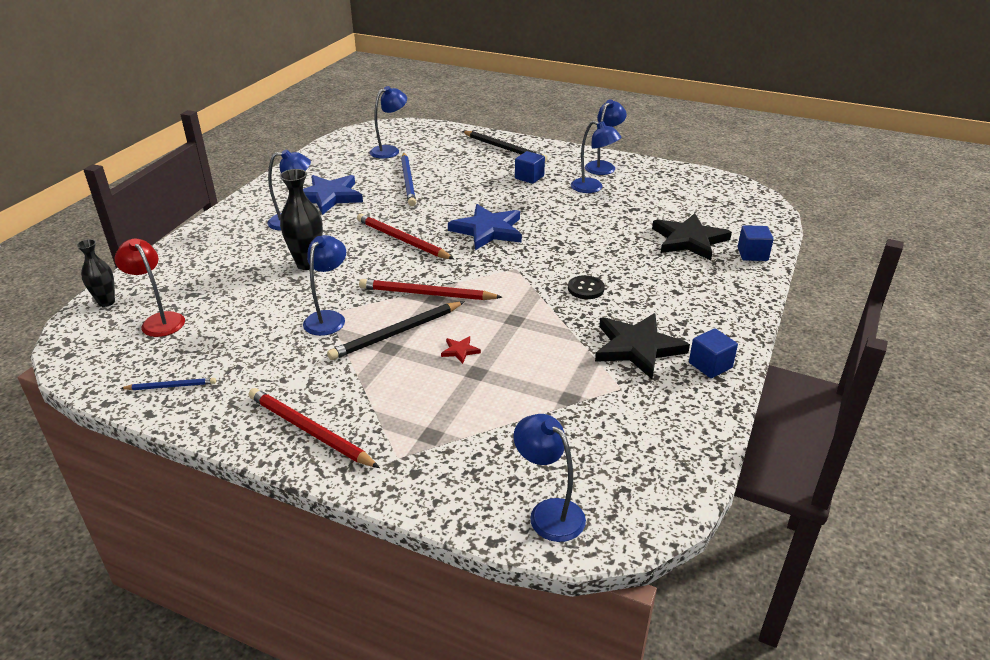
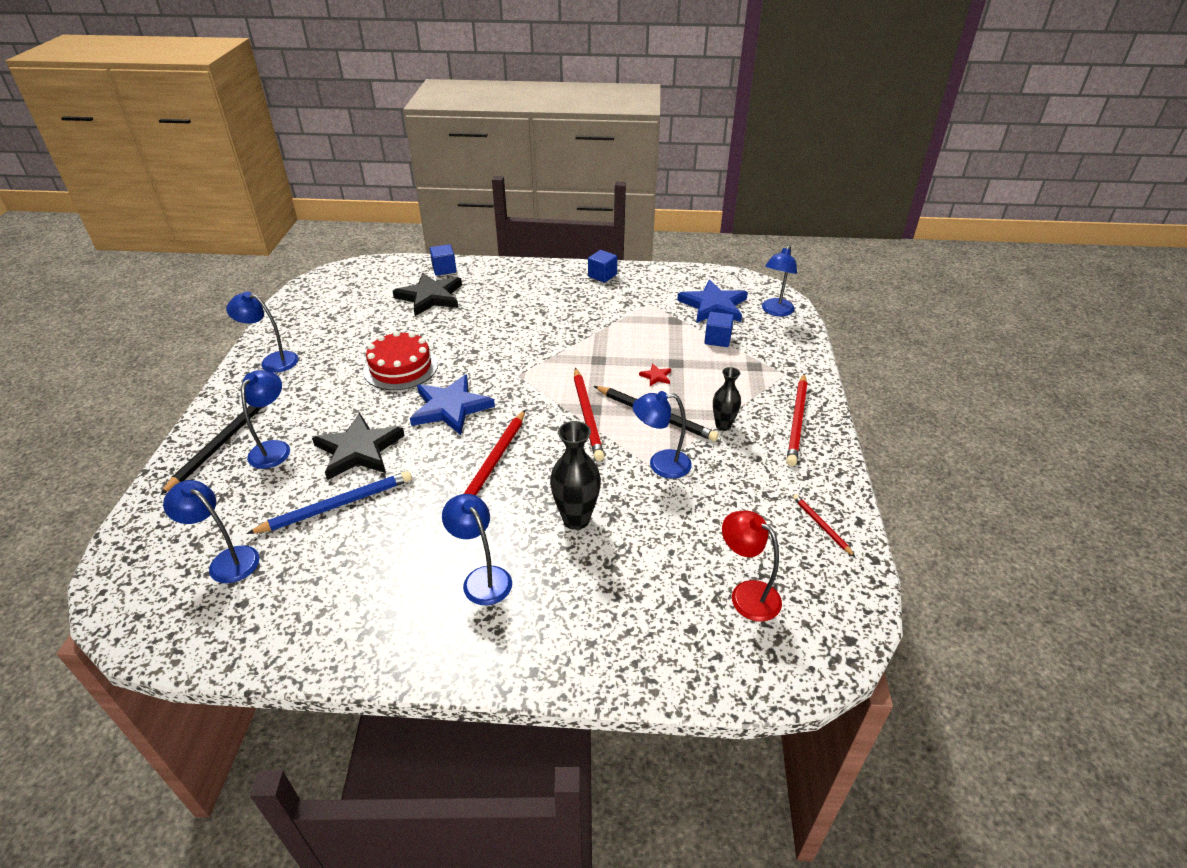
camera: 110 degrees left, 5 degrees up
(106, 302) = (751, 672): black vase -> black vase (723, 425)
(159, 320) = (746, 594): red lamp -> red lamp turned 105 degrees clockwise
(171, 386) = (821, 525): blue pencil -> red pencil
(328, 196) = (400, 570): blue star -> blue star (713, 306)
(529, 177) = (311, 406): blue cube -> blue cube (717, 339)
(563, 214) = (400, 367): none -> red cake
(586, 289) = (533, 334): black button -> none
(593, 188) = (333, 359): blue lamp -> blue lamp (274, 448)
(637, 347) = (600, 302): black star -> black star (358, 450)

